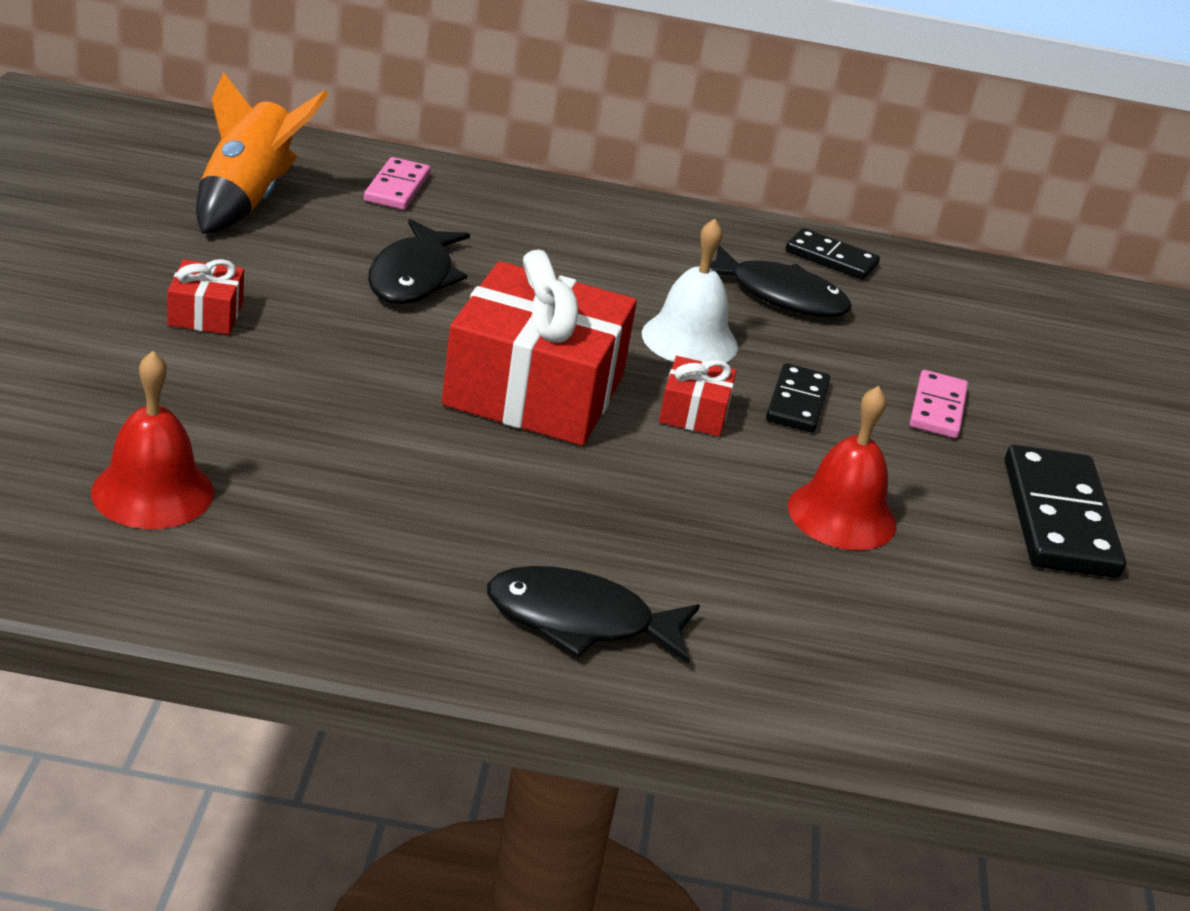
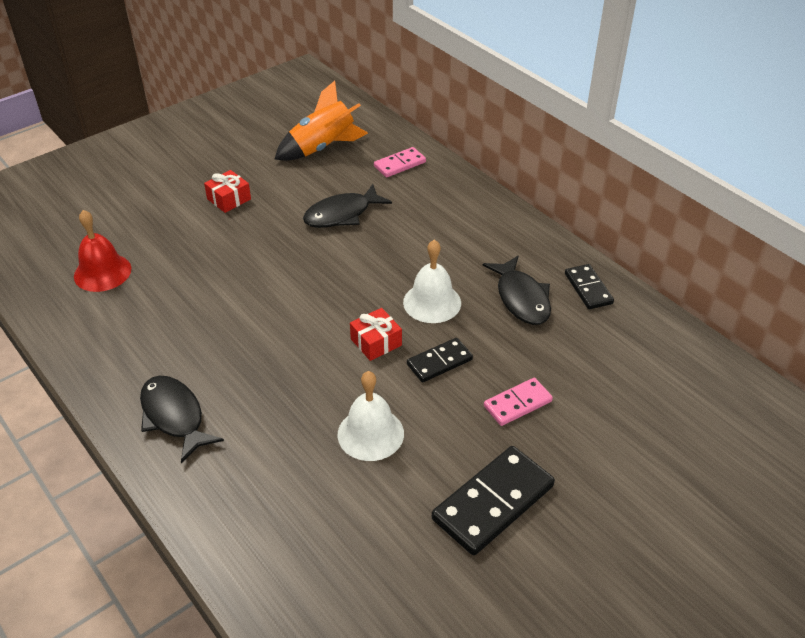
camera: 50 degrees right, 10 degrees up
(534, 390) = (315, 295): red gift -> none
(842, 515) = (370, 433): red bell -> white bell

